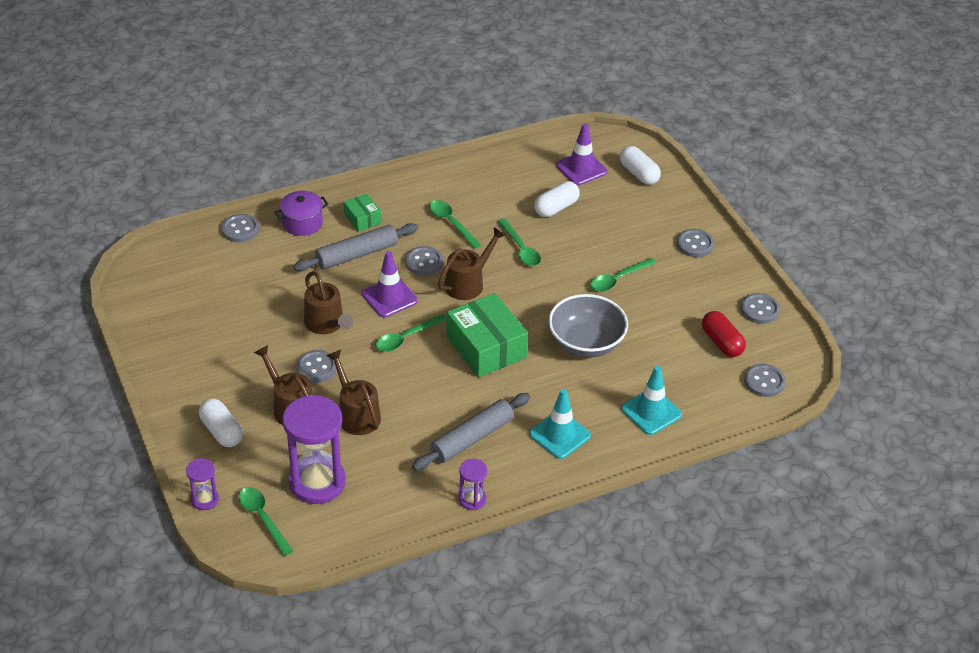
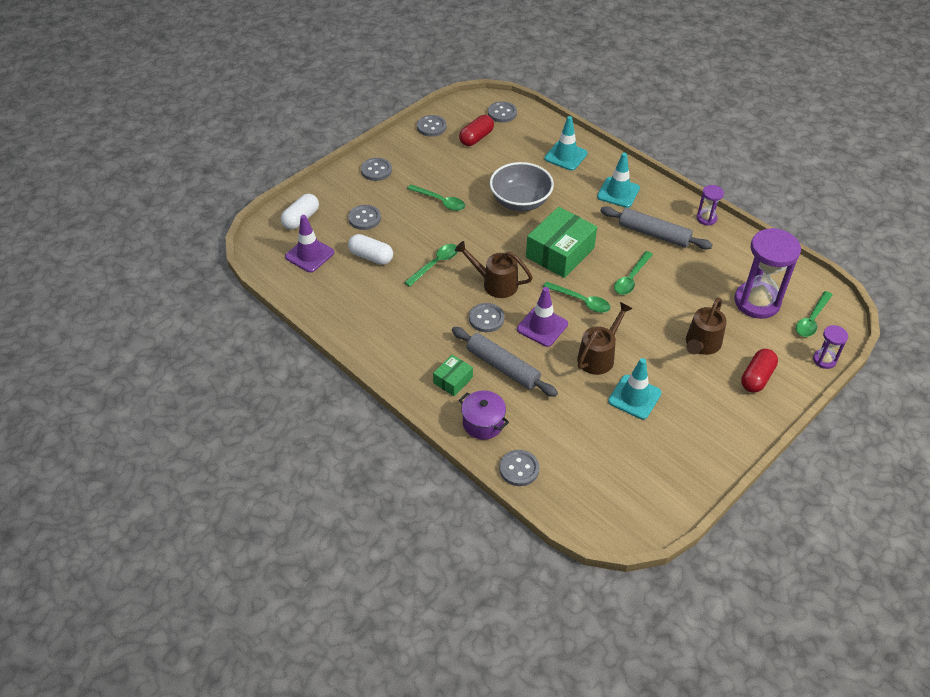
camera: 110 degrees left, 5 degrees up
(221, 431) = (756, 377): white capsule -> red capsule
(262, 330) = (634, 397): none -> turquoise traffic cone
(316, 368) = (650, 344): grey button -> grey button (364, 218)
(356, 414) = (678, 303): brown watering can -> none
(451, 223) = (426, 317): green spoon -> green spoon (631, 278)

